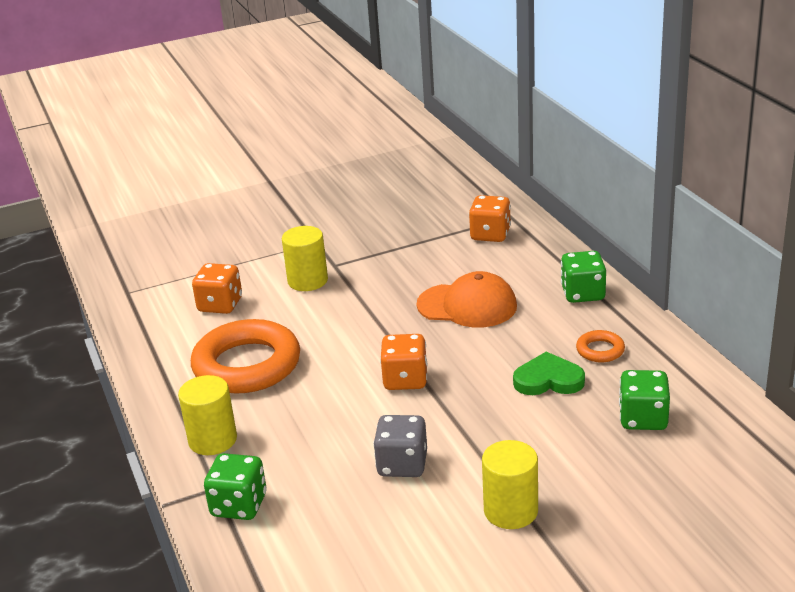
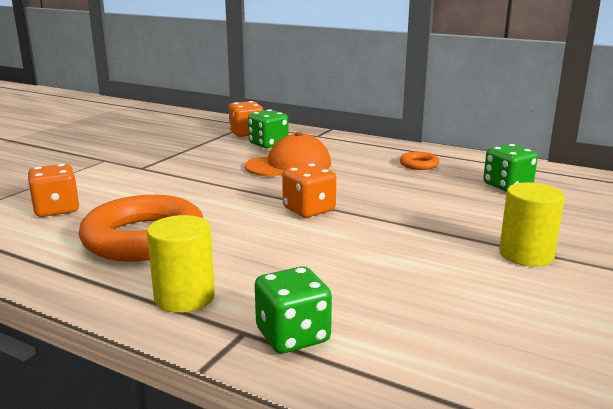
camera: 40 degrees left, 10 degrees down
(307, 281) = (129, 180): yellow cylinder -> none
(402, 465) = (396, 256): grey dice -> none
(548, 380) = (413, 184): green heart -> none
(583, 294) = (359, 145): green dice -> green dice (268, 144)

